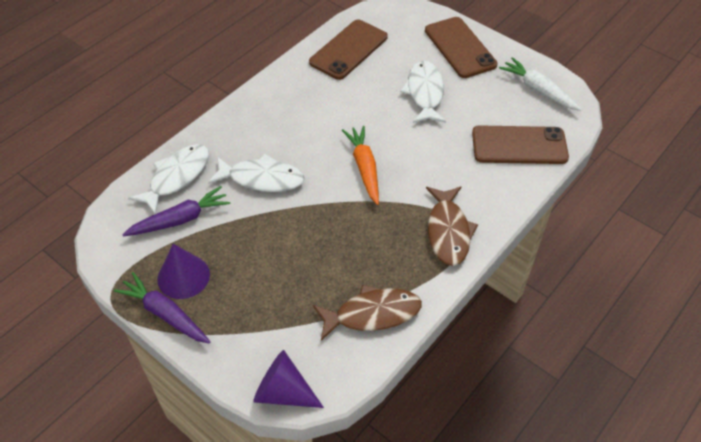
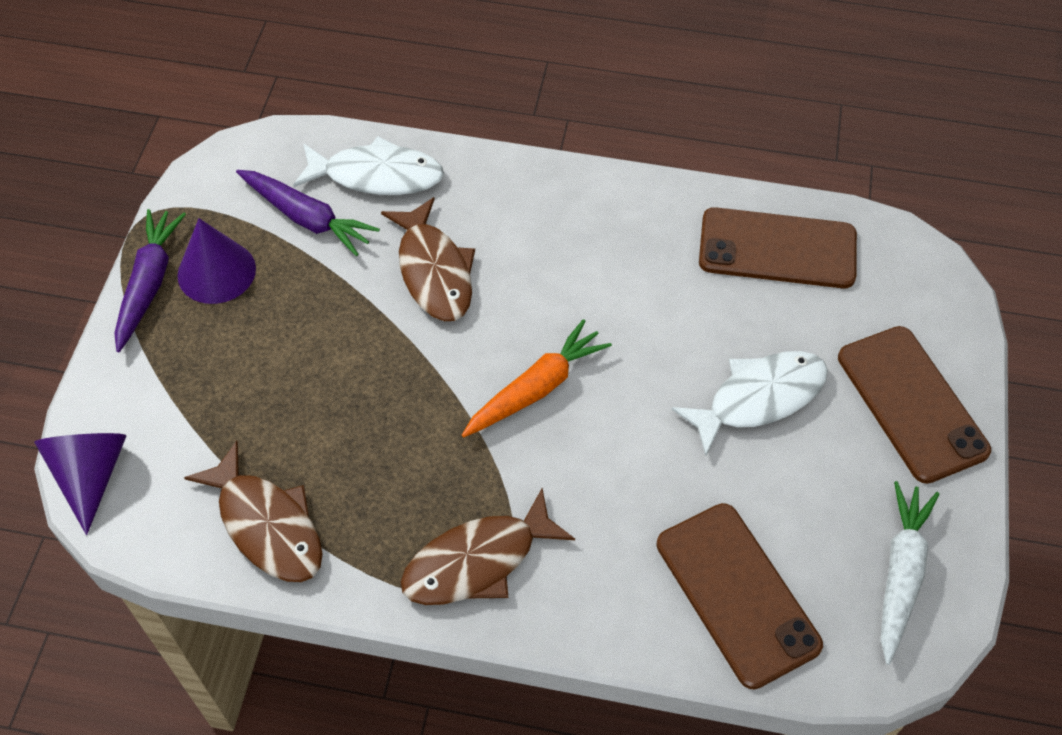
camera: 60 degrees right, 5 degrees up
(261, 179) = (433, 271): white fish -> brown fish
(460, 47) = (911, 403): brown phone -> brown phone turned 60 degrees counterclockwise

